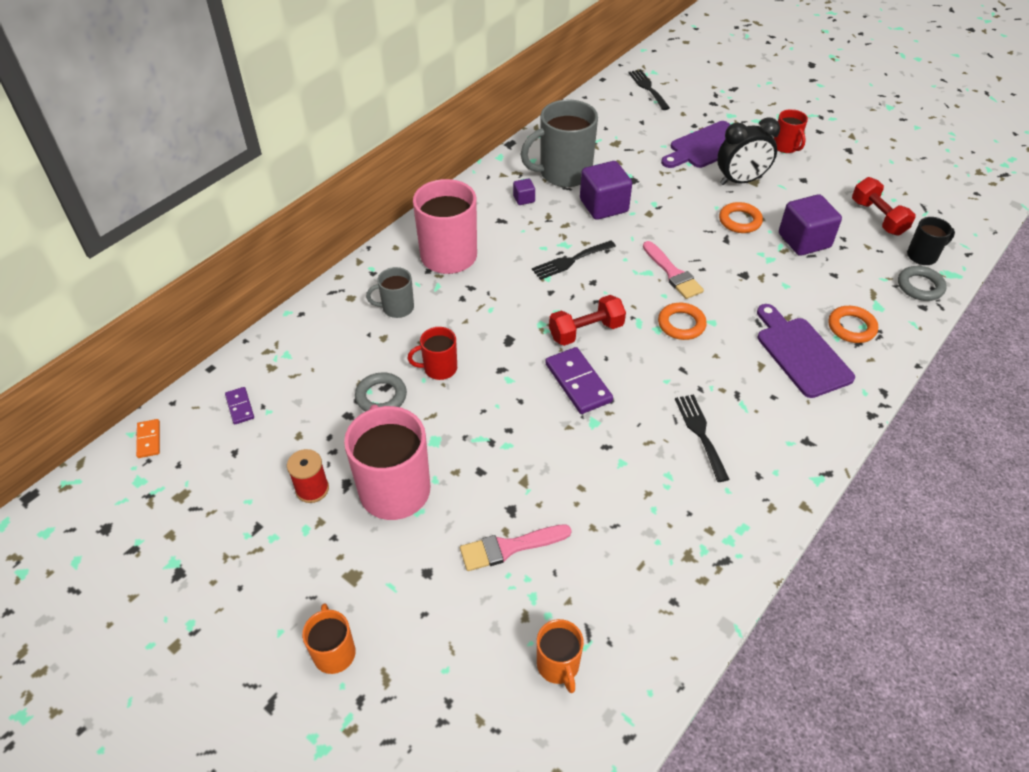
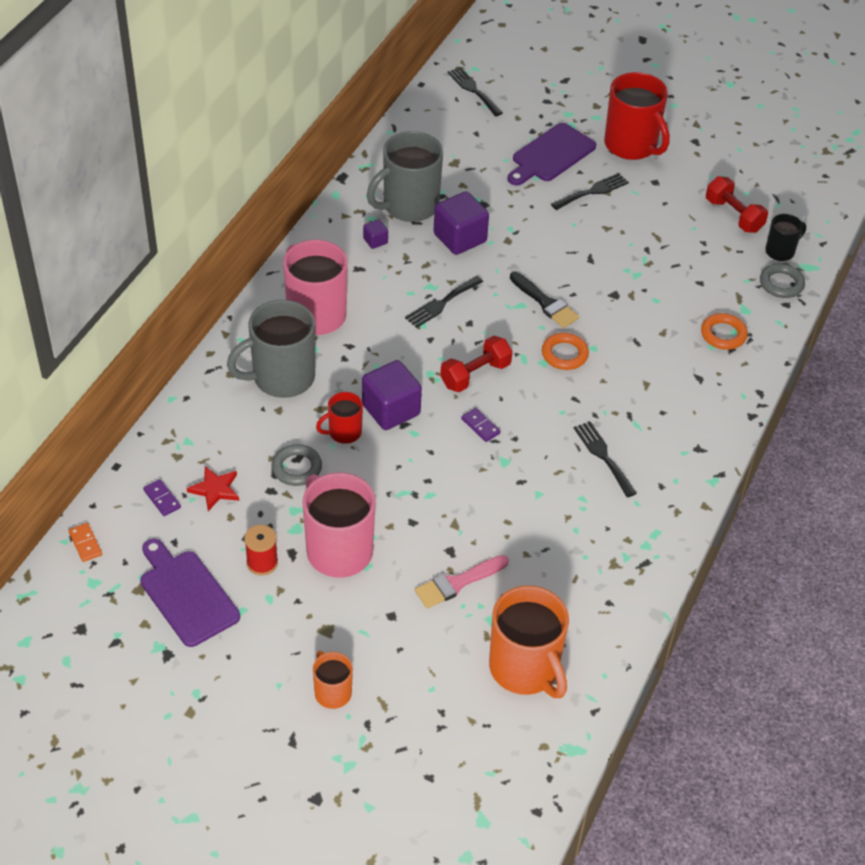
camera: 15 degrees left, 0 degrees up
(294, 405) = (215, 489): none -> red star
(397, 308) = (282, 377): grey mug -> grey mug, size x1.92
(558, 665) = (525, 668): orange mug -> orange mug, size x1.92
(578, 383) = (480, 426): purple domino -> purple domino, size x0.54
(673, 273) = (545, 303): pink brush -> black brush
(740, 181) = (592, 191): black clock -> black fork
(740, 221) = (600, 237): orange ring -> none
(786, 147) = (631, 145): red mug -> red mug, size x1.92
(801, 354) = (680, 367): purple cutting board -> purple cutting board (186, 595)
(804, 241) = (666, 250): purple cube -> purple cube (391, 410)

